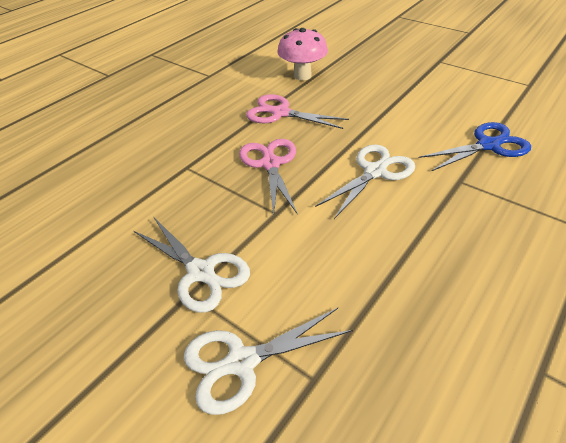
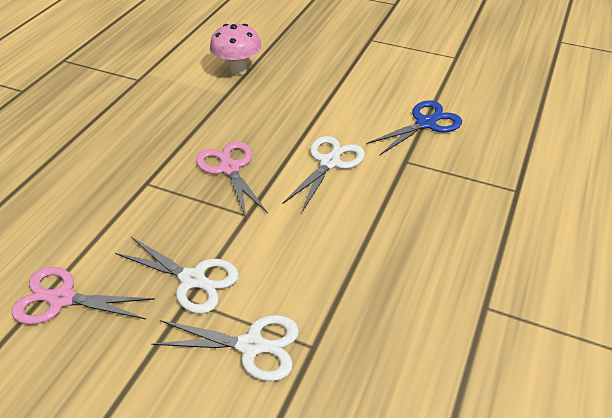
camera: 15 degrees left, 0 degrees up
(242, 362) = (251, 346): white scissors -> white scissors turned 135 degrees counterclockwise
(280, 113) = (226, 114): pink scissors -> pink scissors (62, 299)

